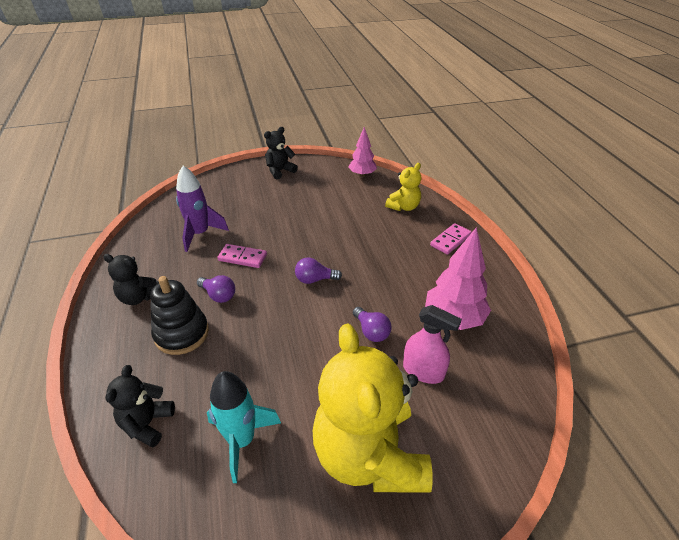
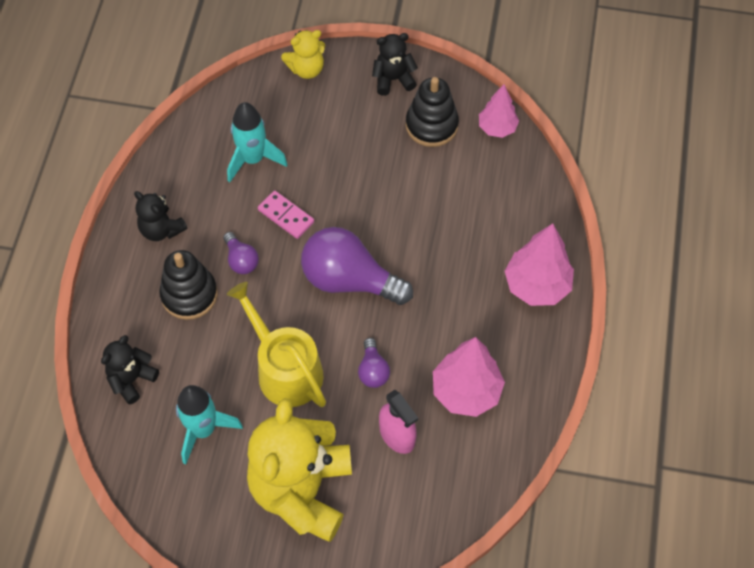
camera: 25 degrees right, 20 degrees up
(200, 234) = (253, 159): purple rocket -> turquoise rocket
(296, 358) = (285, 369): none -> yellow watering can
(315, 279) = (349, 280): purple light bulb -> purple light bulb, size x2.11
(319, 184) = (431, 125): none -> black stacking toy
(404, 207) = (515, 209): yellow teddy bear -> yellow teddy bear (306, 69)
(450, 240) = (537, 286): pink domino -> pink tree

